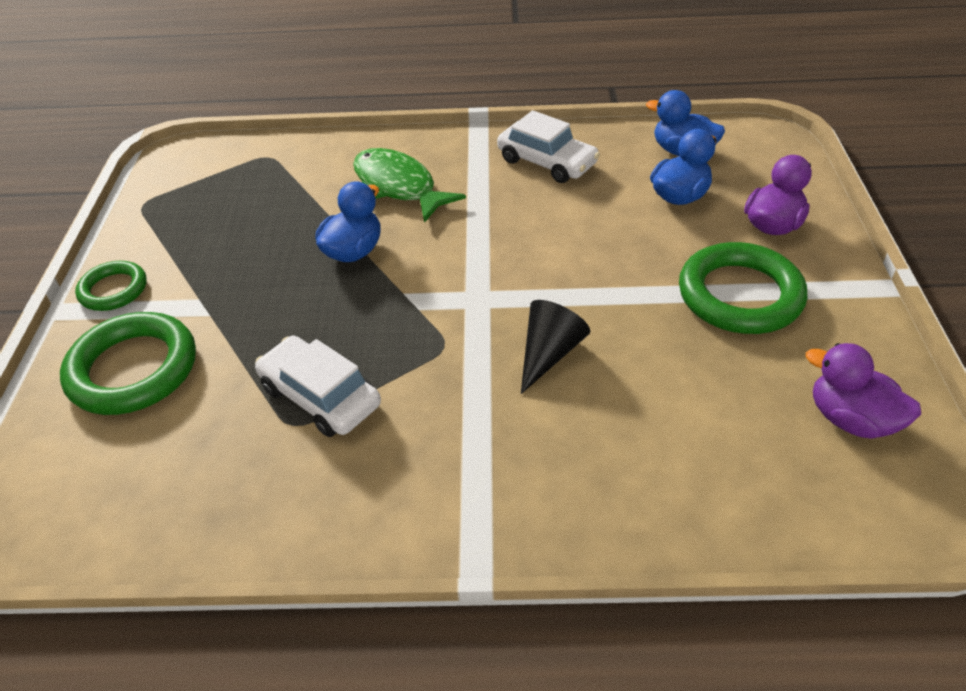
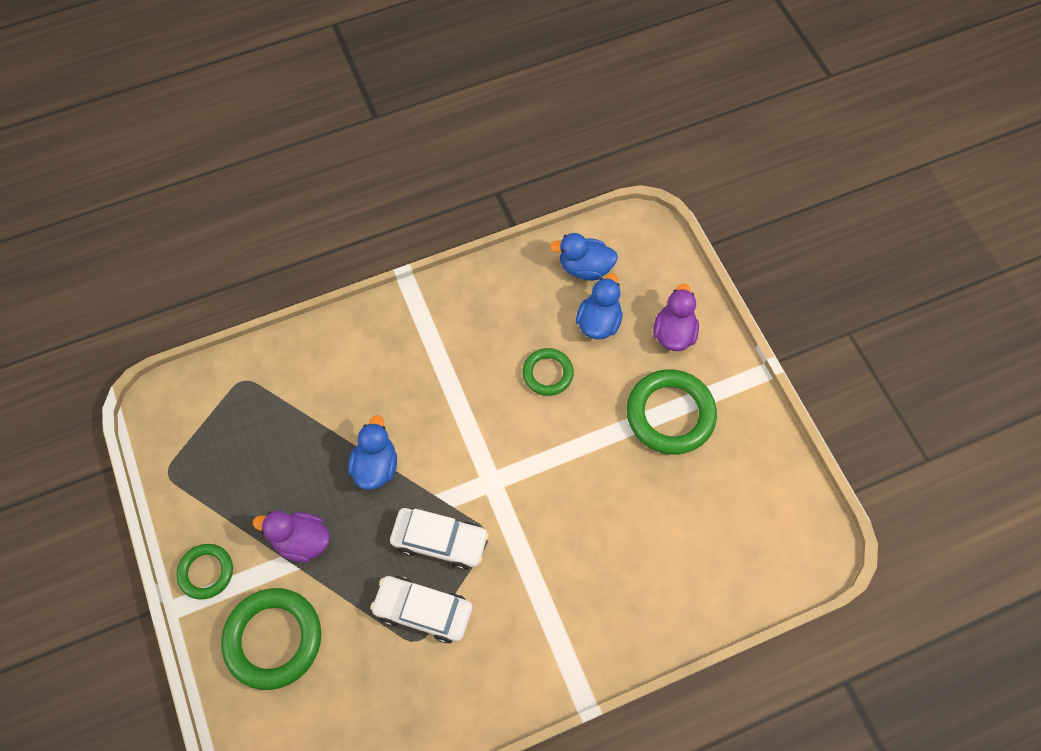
camera: 25 degrees left, 20 degrees up
(398, 186) = (375, 381): green fish -> none
(547, 162) = (483, 313): white car -> white car (440, 540)
(549, 354) = (562, 515): black cone -> none
(596, 223) = (547, 373): none -> green ring
(851, 419) = (764, 502): purple duck -> purple duck (301, 541)

